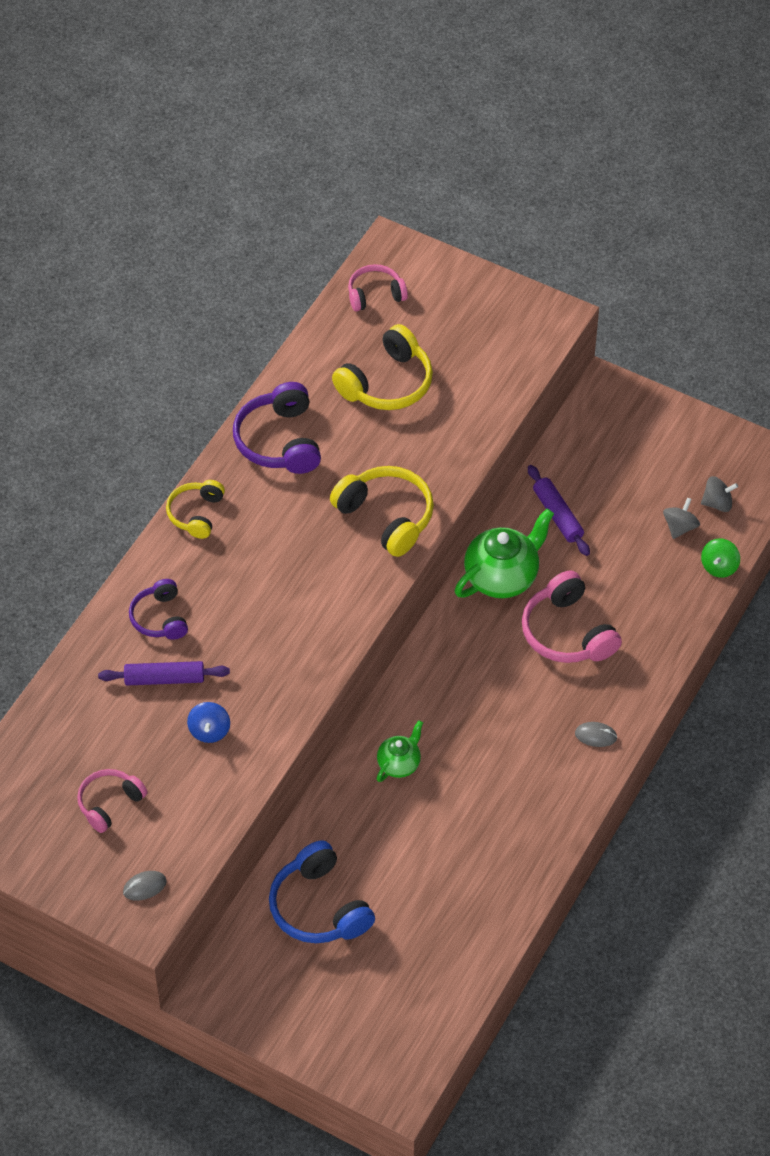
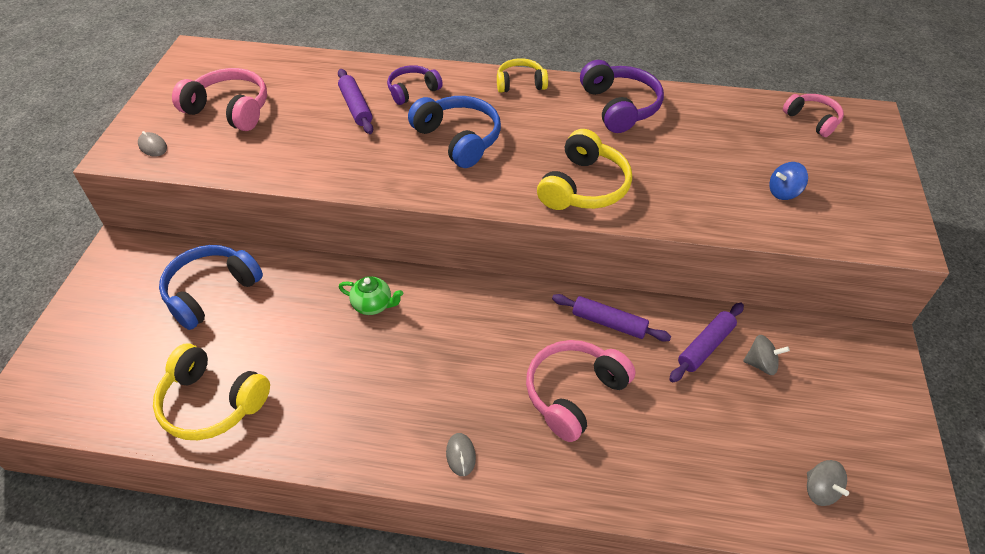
camera: 70 degrees right, 5 degrees down
(109, 803) = (230, 110): pink headphones -> pink headphones, size x1.59
(209, 731) = (313, 142): blue spinning top -> blue spinning top (783, 192)
(266, 598) = (458, 139): none -> blue headphones
(279, 441) = (619, 107): purple headphones -> purple headphones turned 105 degrees clockwise
(387, 383) = (726, 150): yellow headphones -> yellow headphones (212, 403)
(502, 577) = (609, 323): green teapot -> purple rolling pin
(680, 527) = (763, 461): grey spinning top -> grey spinning top (761, 364)
(719, 567) = (737, 517): green spinning top -> none

